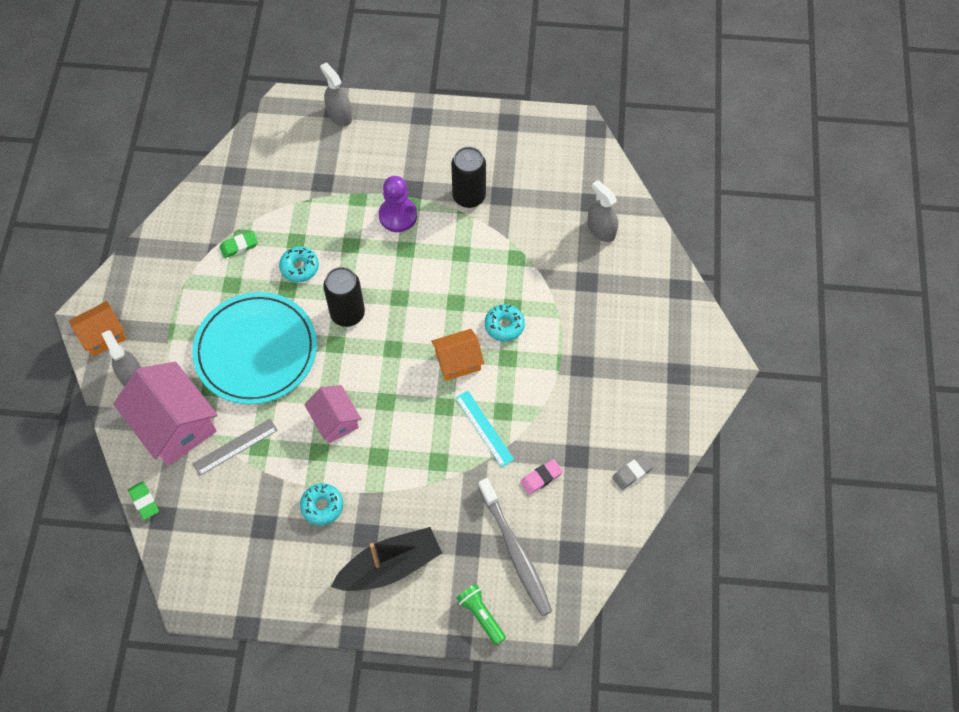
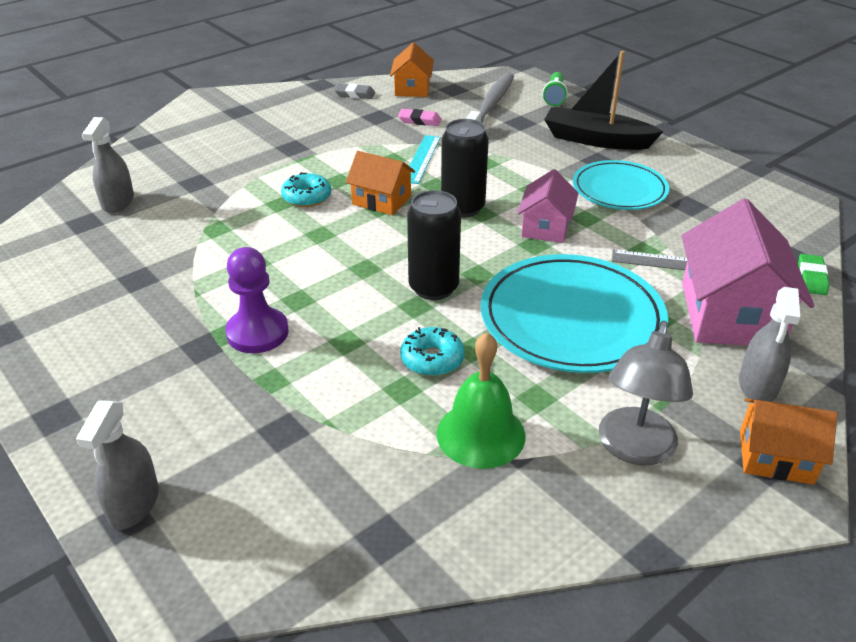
camera: 135 degrees left, 25 degrees down
(167, 291) = (634, 449): none -> grey lamp
(239, 246) = (481, 434): green eraser -> green bell
(322, 506) = (619, 189): turquoise donut -> turquoise plate
(469, 196) = (165, 299): black can -> black can (462, 208)
(602, 523) = (412, 88): none -> orange house

